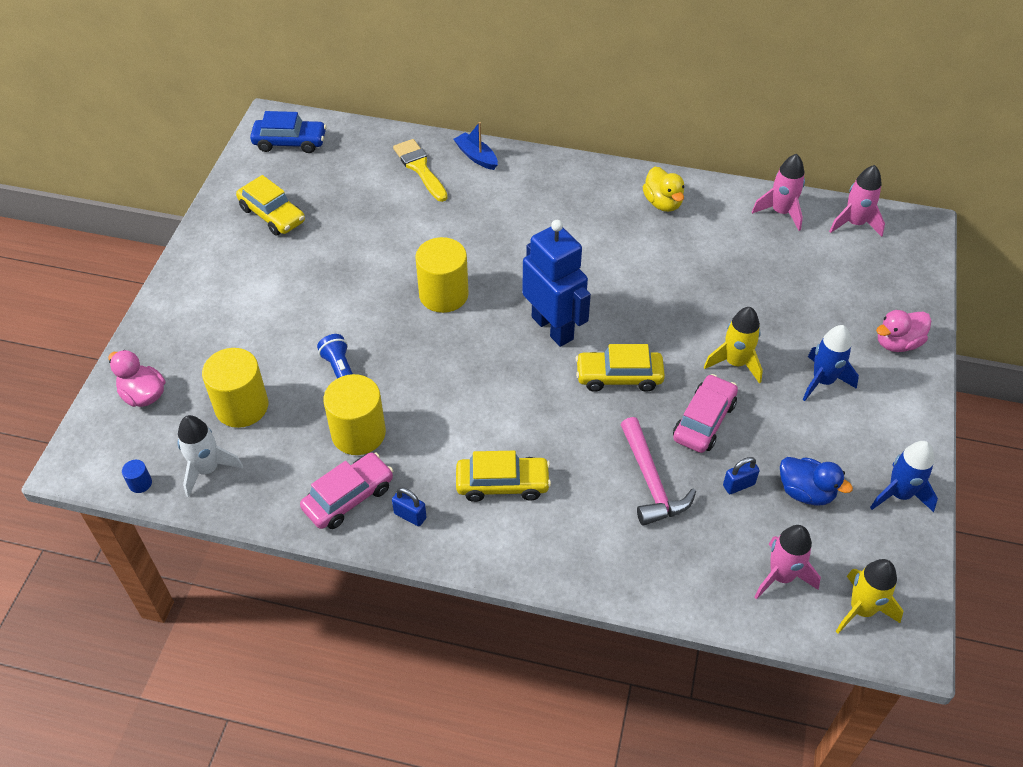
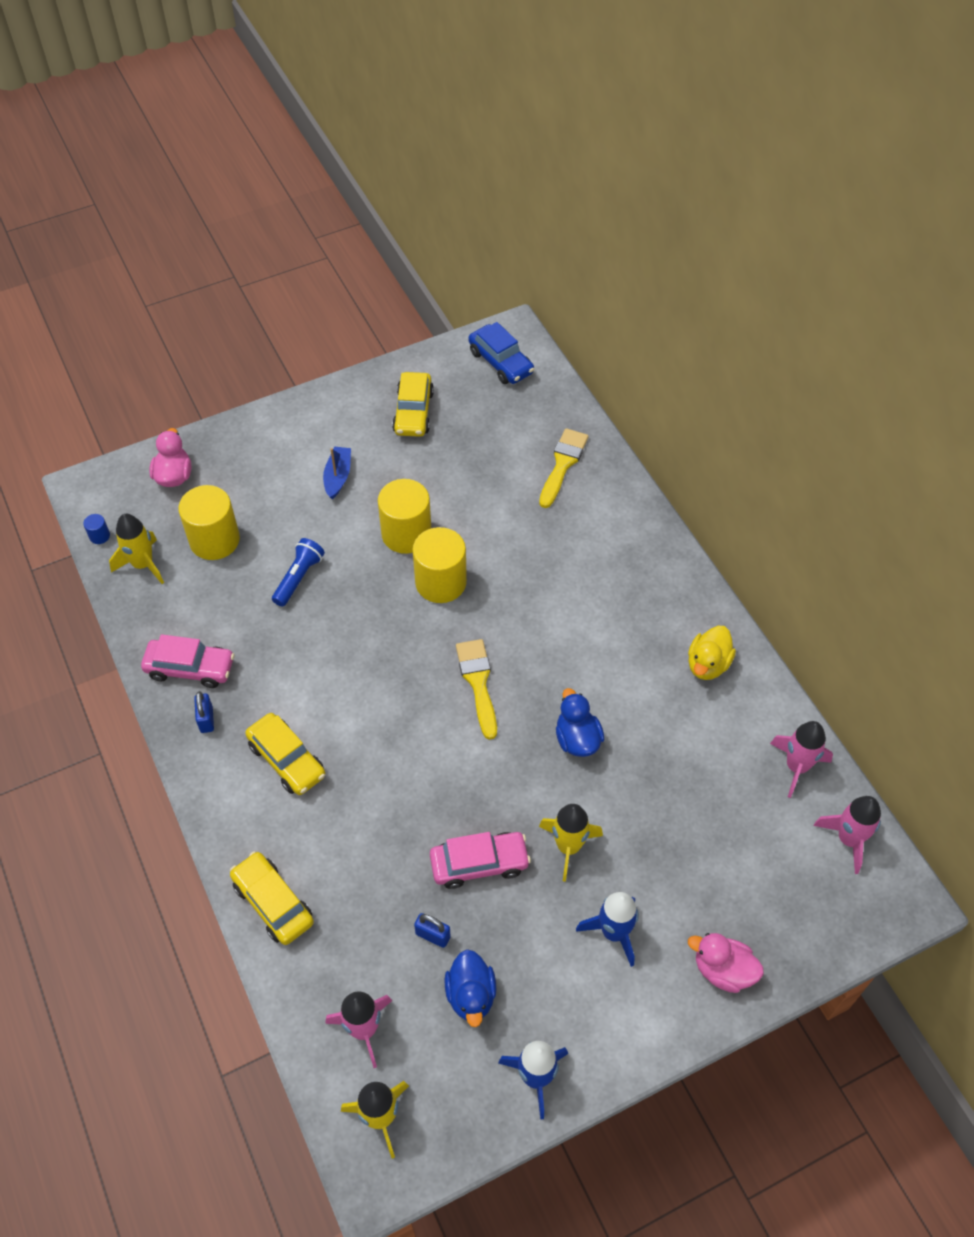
camera: 50 degrees right, 5 degrees up
(207, 469) = (143, 564): white rocket -> yellow rocket
(358, 433) = (253, 630): yellow cylinder -> yellow cylinder (406, 534)
(476, 156) = (617, 492): blue boat -> blue boat (338, 477)
(553, 328) = (478, 682): blue robot -> yellow brush
(619, 377) = (469, 767): yellow car -> yellow car (273, 903)
(651, 481) = (379, 865): pink hammer -> none
(654, 304) = (577, 739): none -> blue duck

